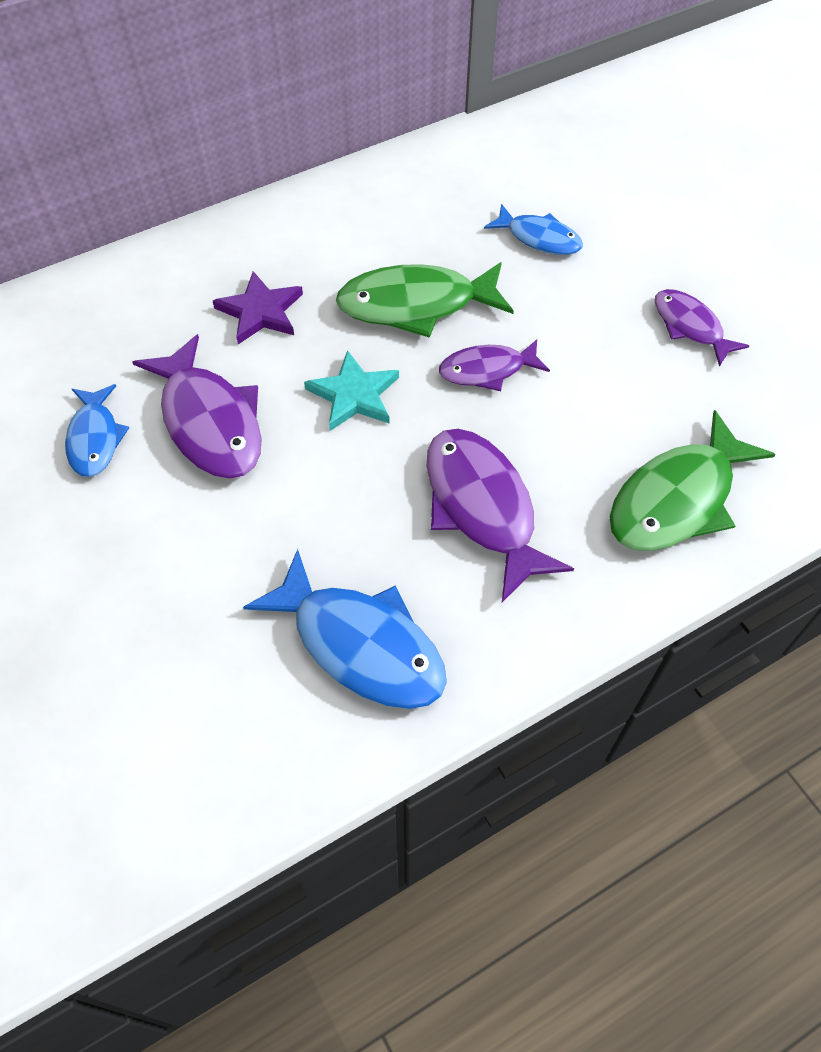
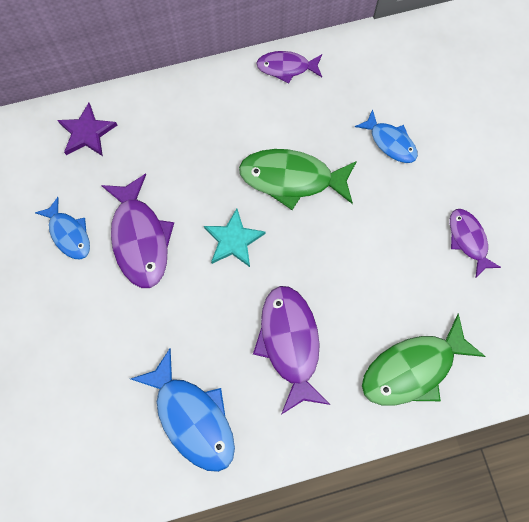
camera: 15 degrees right, 15 degrees up
(95, 438) = (69, 234): blue fish -> blue fish turned 45 degrees counterclockwise
(260, 311) = (190, 160): purple star -> purple star (87, 133)
(487, 370) = (323, 242): purple fish -> purple fish (286, 67)

